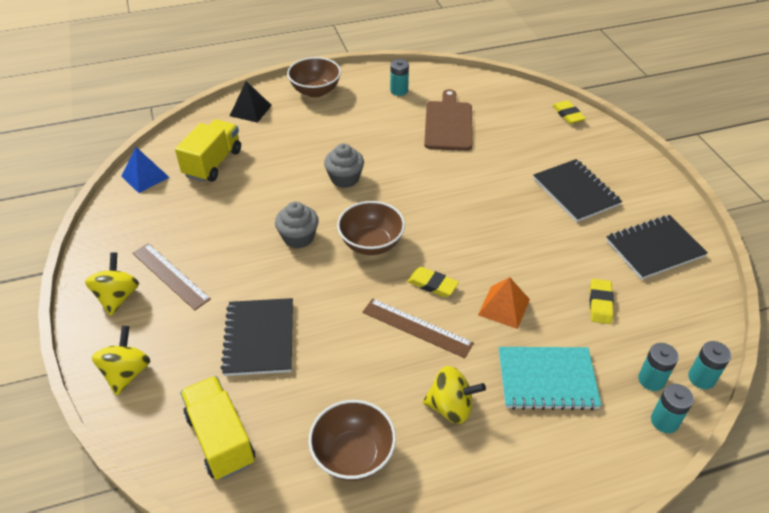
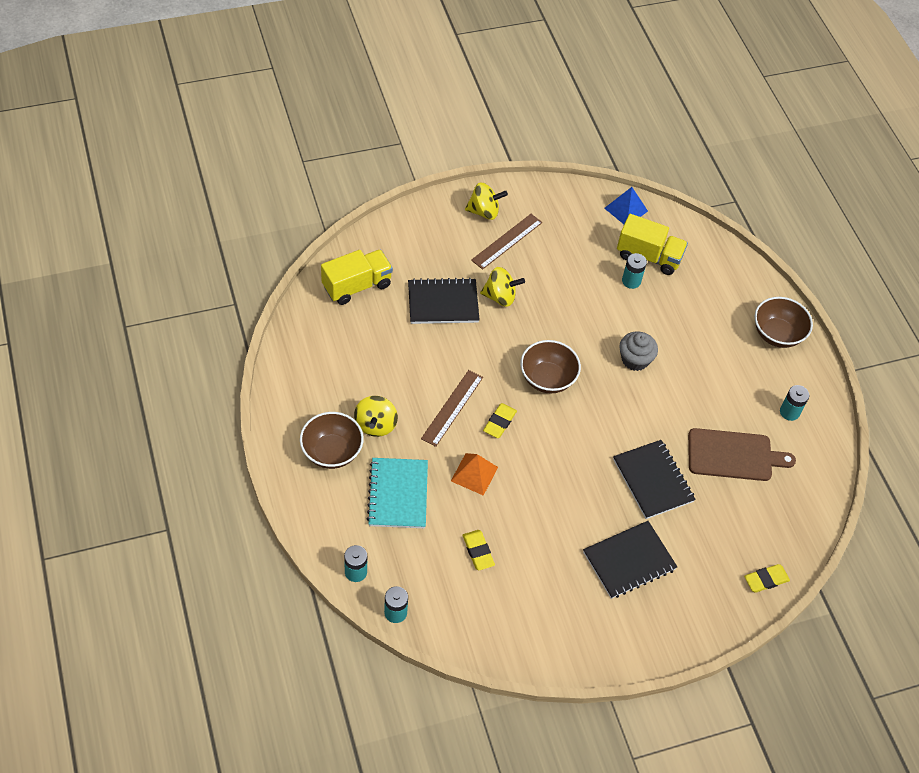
camera: 85 degrees right, 10 degrees up
(127, 373) = (413, 227): yellow spinning top -> yellow spinning top (500, 297)
(250, 110) = (735, 280): black pyramid -> none
(298, 237) = (553, 325): grey cupcake -> none
(353, 455) = (339, 362): brown bowl -> brown bowl (332, 452)
(600, 303) = (478, 551): yellow eraser -> yellow eraser turned 60 degrees clockwise
(651, 380) = (395, 572): turquoise battery -> turquoise battery (631, 281)
(654, 249) = (549, 616): black notebook -> black notebook (653, 480)

